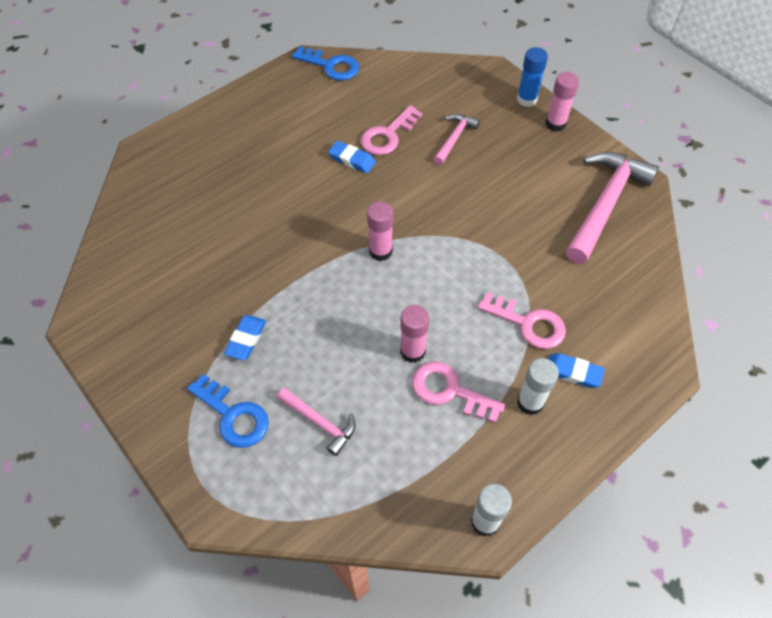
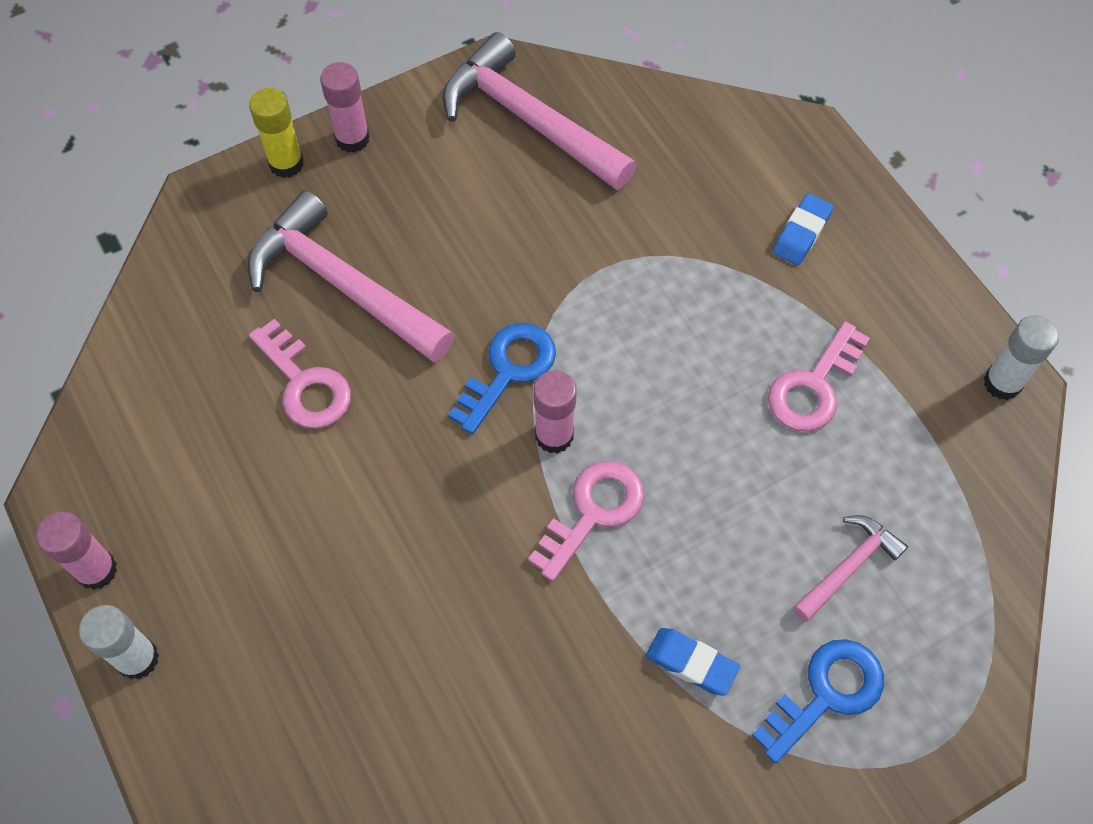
camera: 80 degrees left, 5 degrees up
(331, 66) = (93, 451): blue key -> blue key (508, 370)
(352, 160) = (346, 450): blue eraser -> none
(412, 351) = (744, 422): pink glue stick -> pink glue stick (96, 570)
(454, 138) = (342, 284): pink hammer -> pink hammer, size x1.95
(526, 99) = (286, 163): blue glue stick -> yellow glue stick
(528, 324) = (718, 266): pink key -> pink key (593, 512)
(530, 402) = (840, 293): white glue stick -> white glue stick (138, 659)

